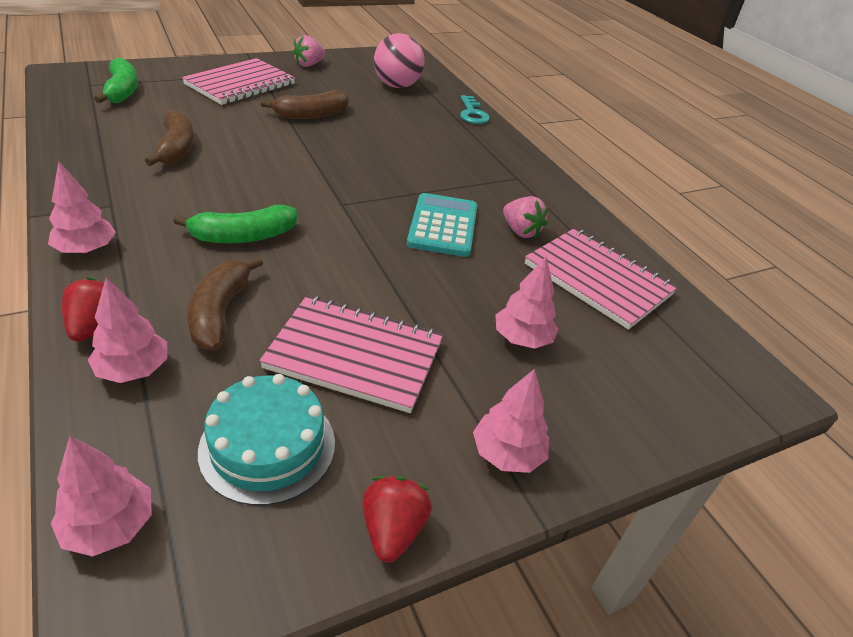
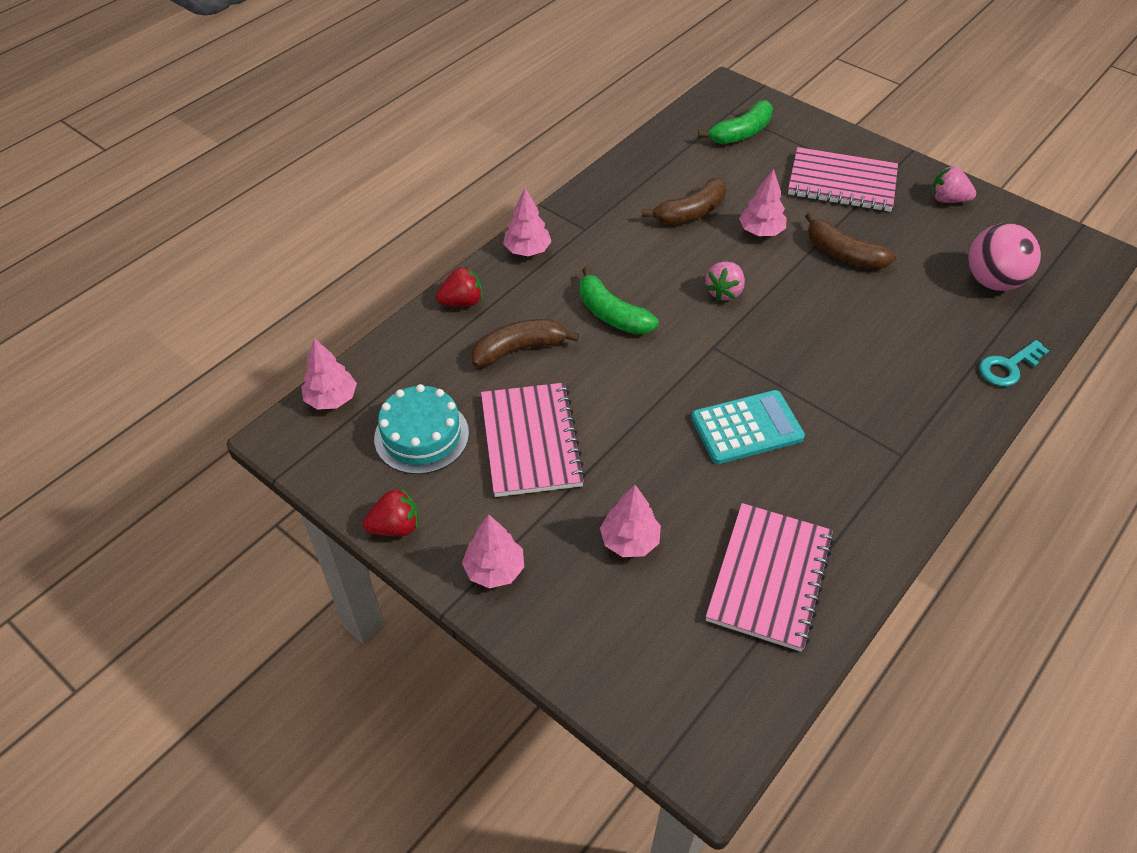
camera: 70 degrees right, 10 degrees up
(134, 370) = (440, 340): pink tree -> pink tree (761, 231)
(521, 231) = (796, 490): pink strawberry -> pink strawberry (724, 292)

